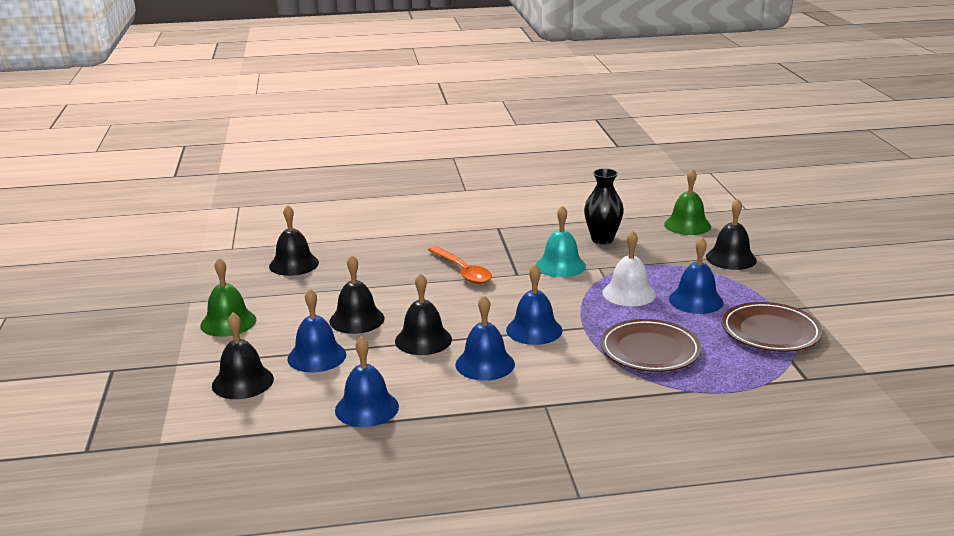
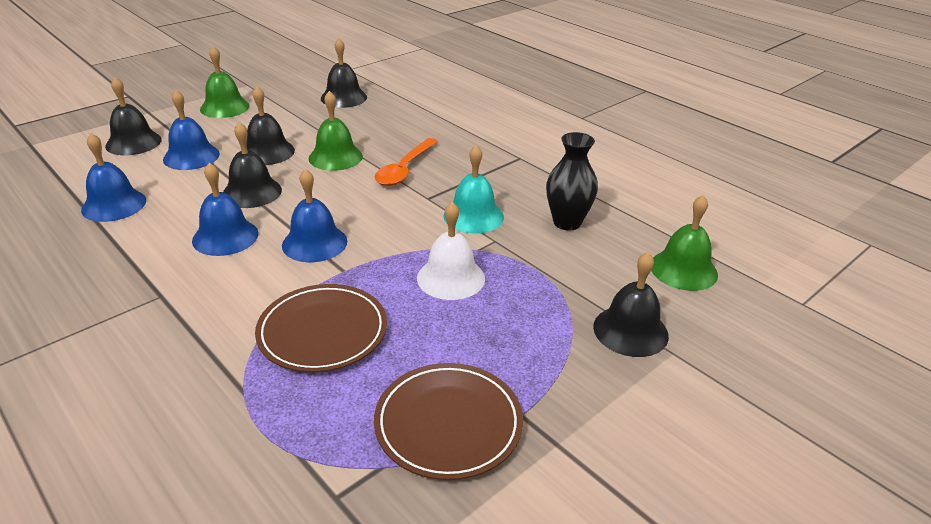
camera: 55 degrees right, 10 degrees up
(406, 293) = (335, 157): none -> green bell
(696, 300) = (479, 333): blue bell -> none

